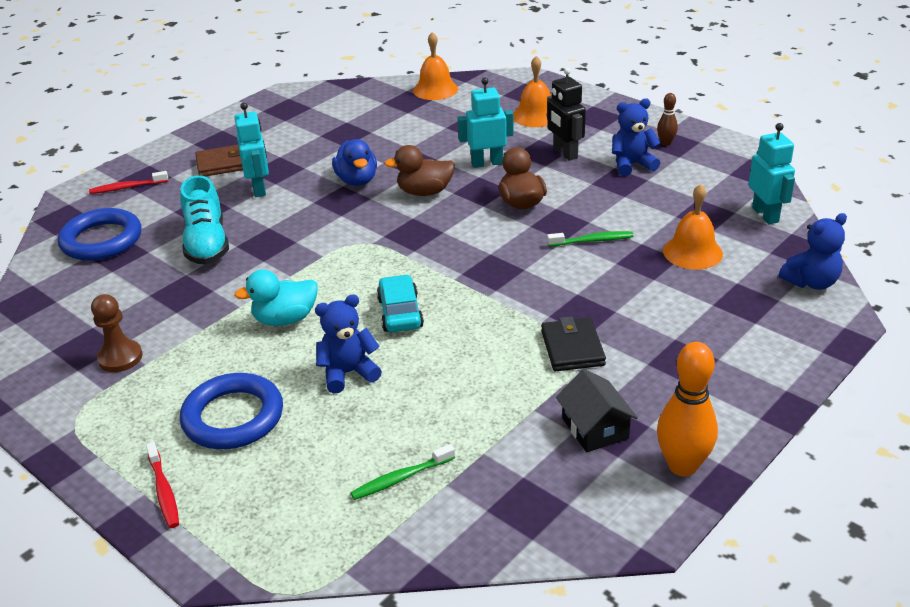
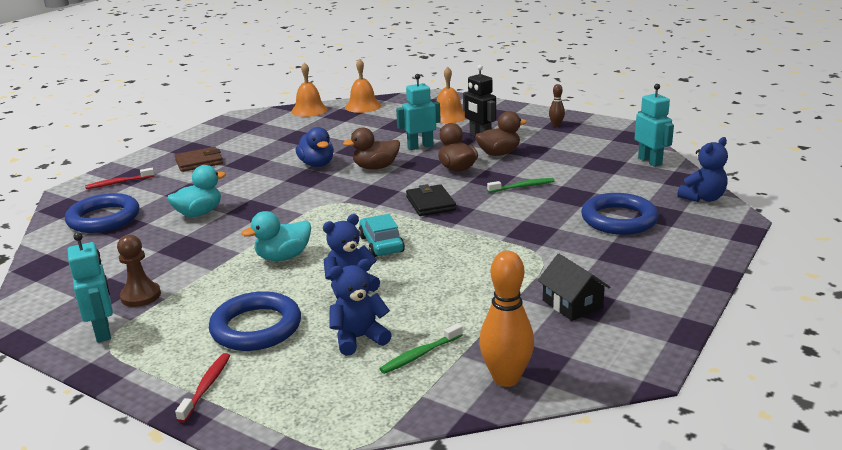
camera: 10 degrees left, 10 degrees down
(164, 491) = (206, 386): red toothbrush -> red toothbrush turned 135 degrees counterclockwise
(207, 243) = (199, 213): turquoise shoe -> turquoise duck
(259, 188) = (235, 175): turquoise robot -> turquoise robot (103, 331)
(572, 348) = (533, 254): black wallet -> black wallet (430, 203)
(579, 184) = (499, 153): none -> brown duck
(632, 165) = (535, 139): blue teddy bear -> blue teddy bear (359, 338)
(682, 466) = (654, 321): orange bowling pin -> orange bowling pin (506, 378)
(692, 252) = (604, 187): orange bell -> orange bell (309, 110)
(693, 305) = (619, 219): none -> blue ring

